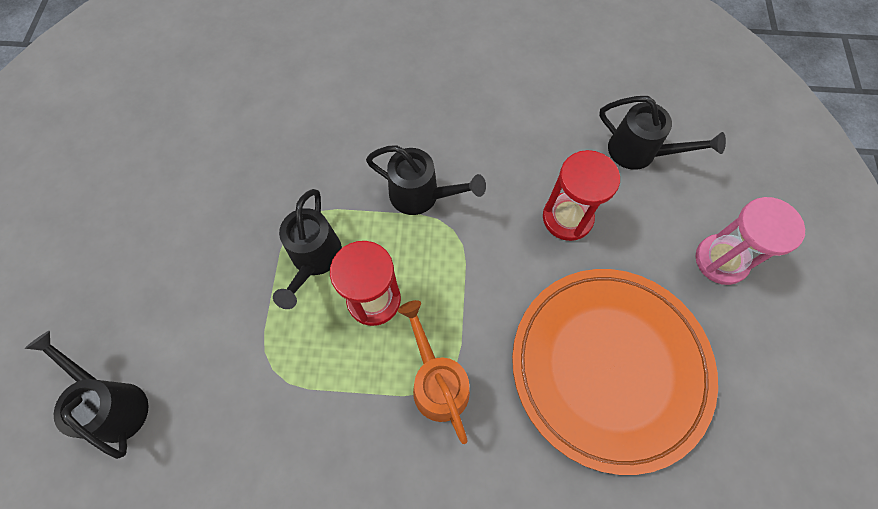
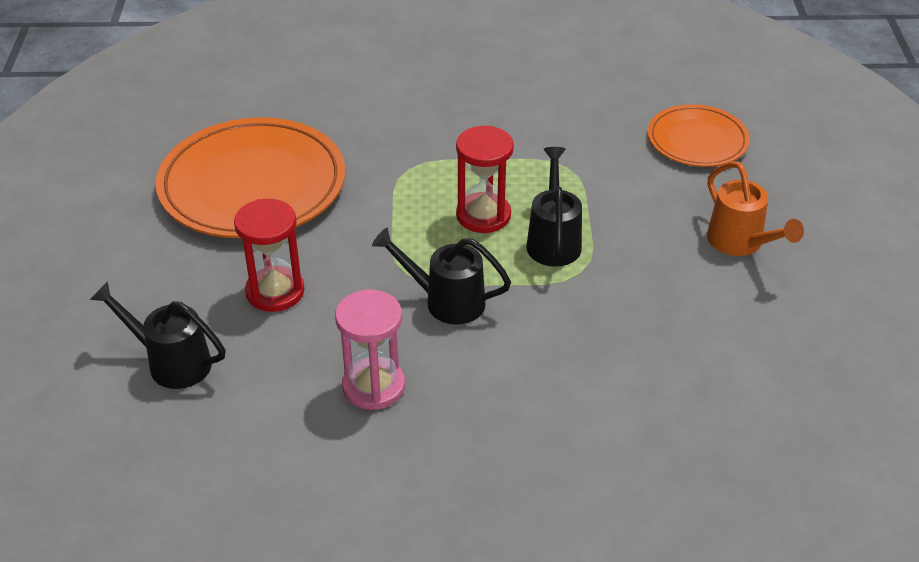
camera: 175 degrees right, 25 degrees down
(114, 404) = (697, 140): black watering can -> orange plate
(437, 382) = (413, 167): orange watering can -> orange watering can (740, 243)
(721, 260) = (111, 266): pink hourglass -> pink hourglass (373, 386)

